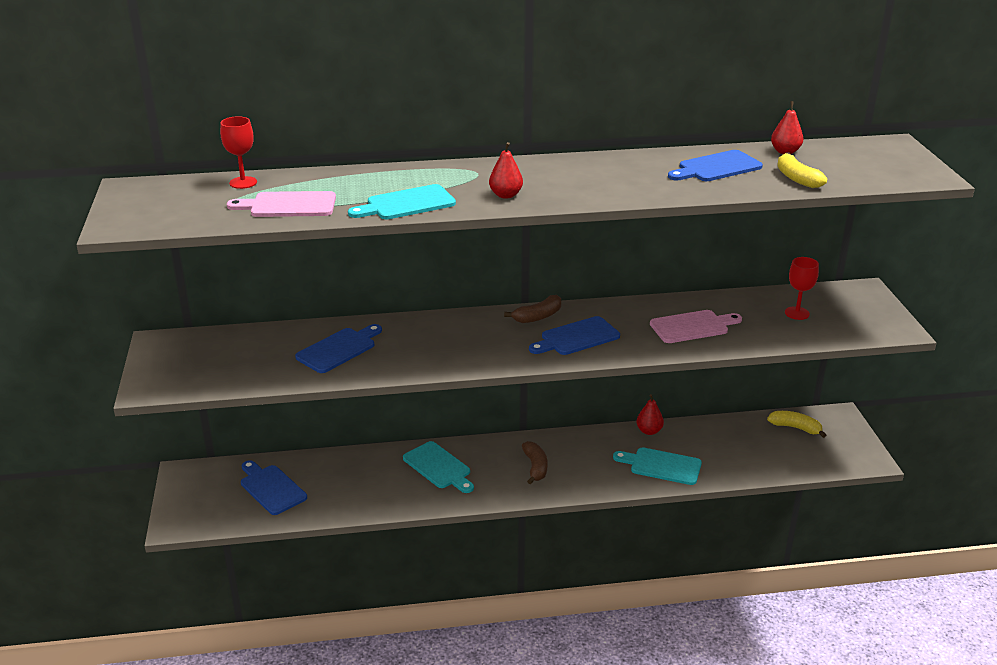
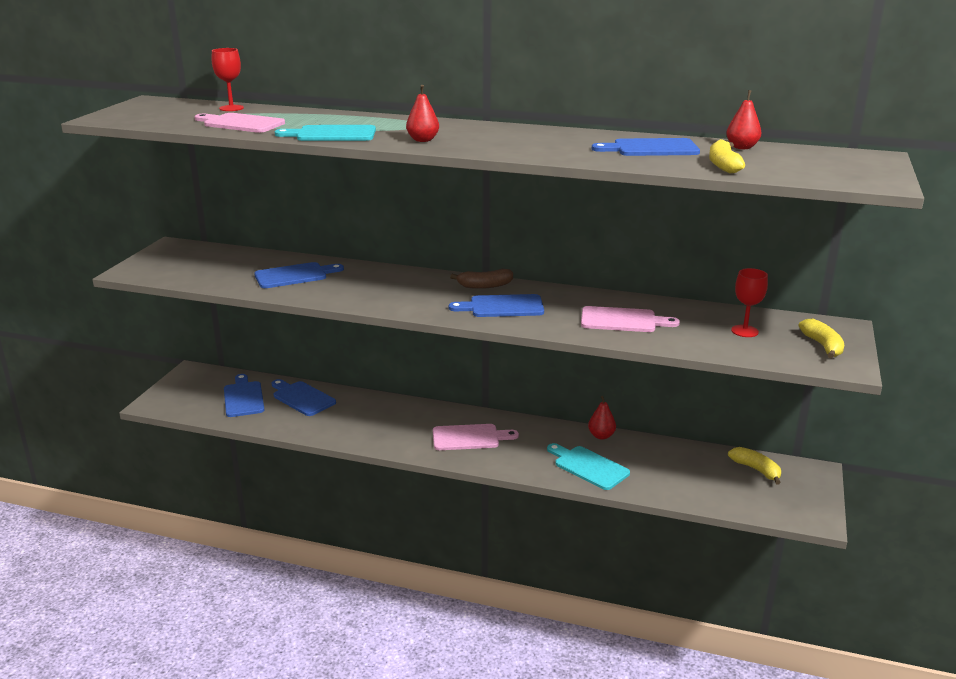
camera: 25 degrees right, 5 degrees down
(334, 471) = (302, 398): none -> blue cutting board
(439, 467) = (387, 416): turquoise cutting board -> none
(535, 467) = (469, 437): brown banana -> pink cutting board
(865, 313) = (822, 346): none -> yellow banana

